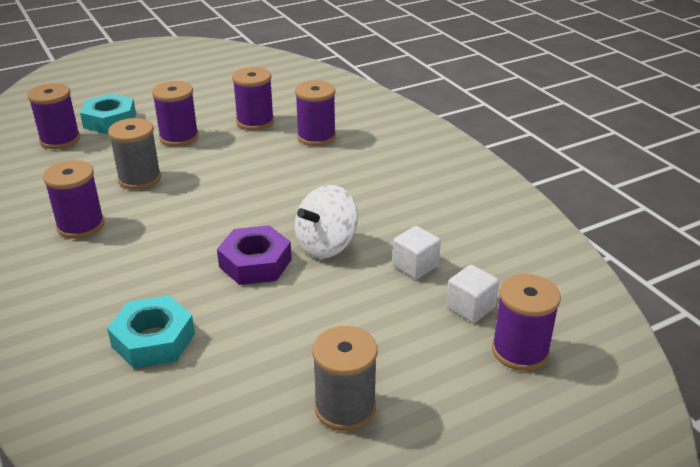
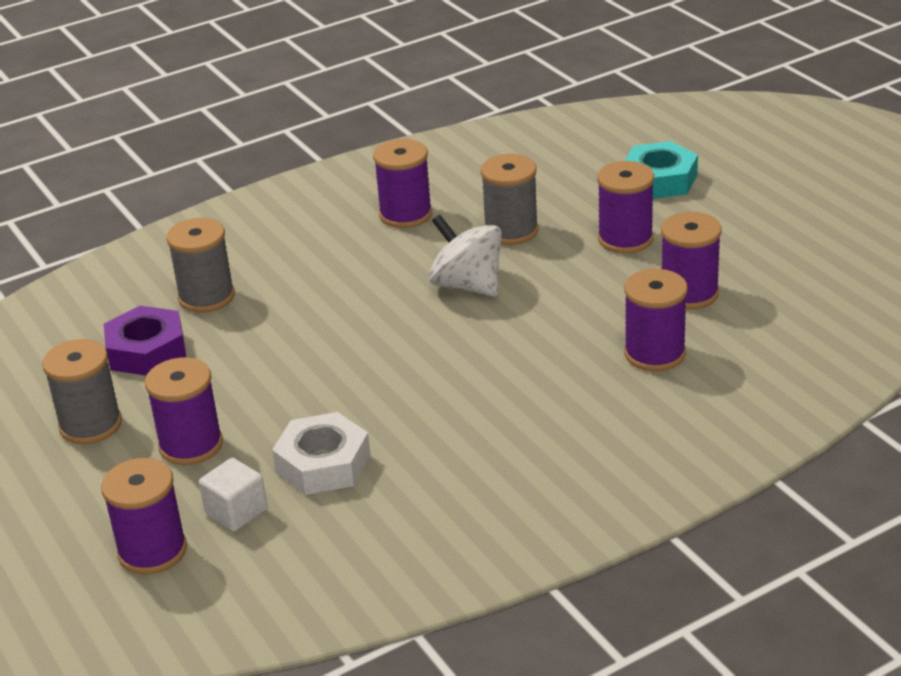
camera: 90 degrees right, 0 degrees up
(60, 140) = (598, 158): purple spool -> purple spool (191, 445)
(153, 340) = (206, 297): turquoise nut -> grey spool
(255, 263) = (332, 340): purple nut -> purple nut (147, 351)
(326, 245) = (367, 389): white spinning top -> white spinning top (467, 285)
(415, 266) = (323, 464): white cube -> white nut

